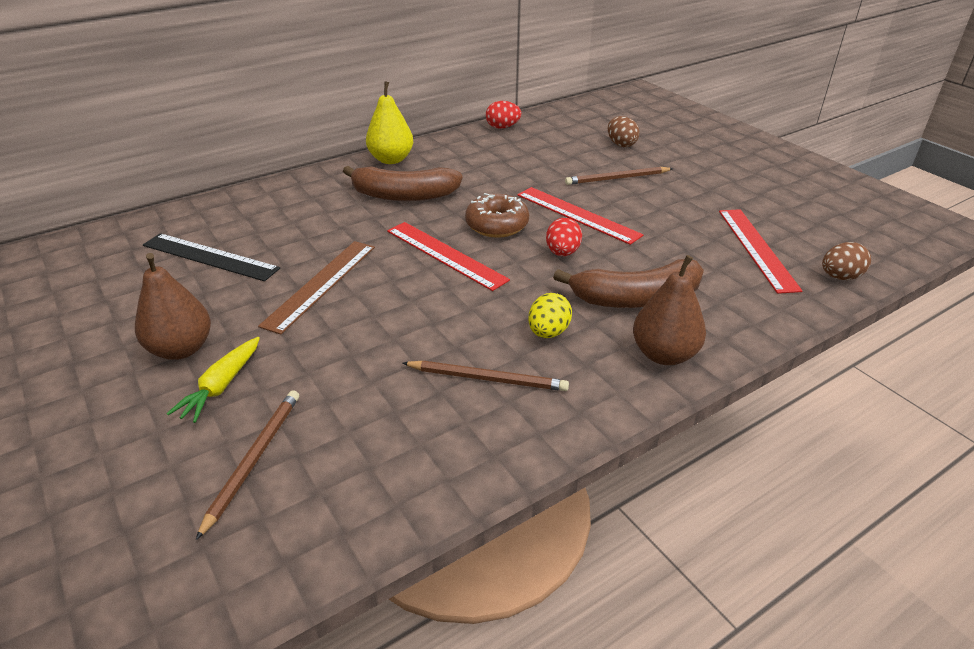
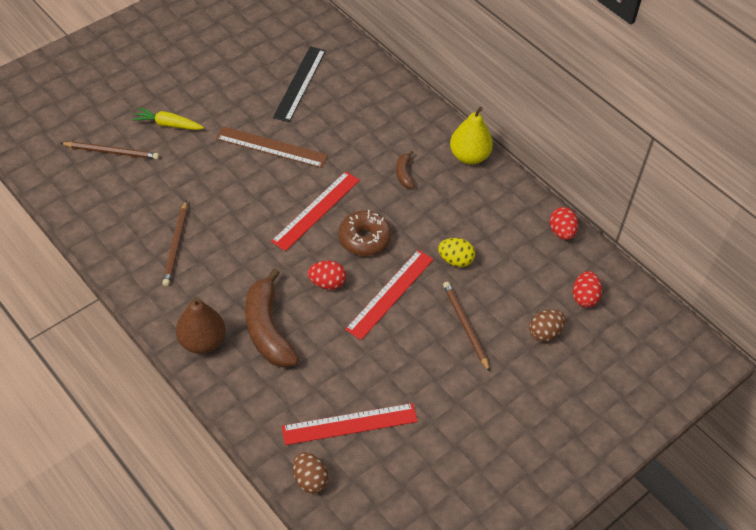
camera: 80 degrees right, 15 degrees up
(181, 349) = (200, 98): brown pear -> none
(403, 196) = (404, 174): brown banana -> brown banana, size x0.47
(548, 332) = (224, 275): yellow egg -> yellow egg (455, 260)
(579, 125) = (584, 297): none -> red egg

